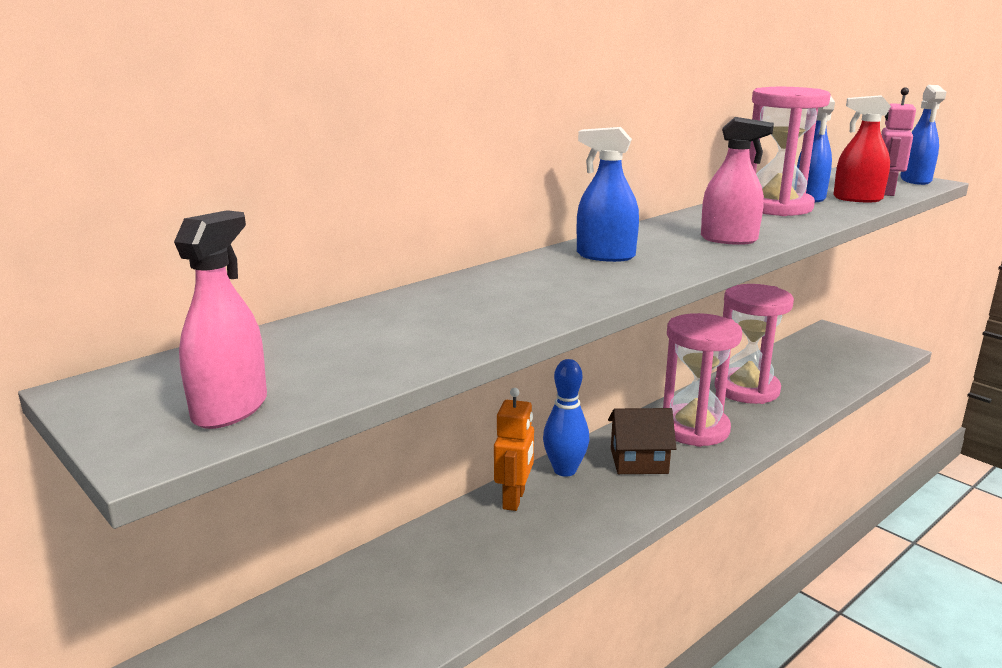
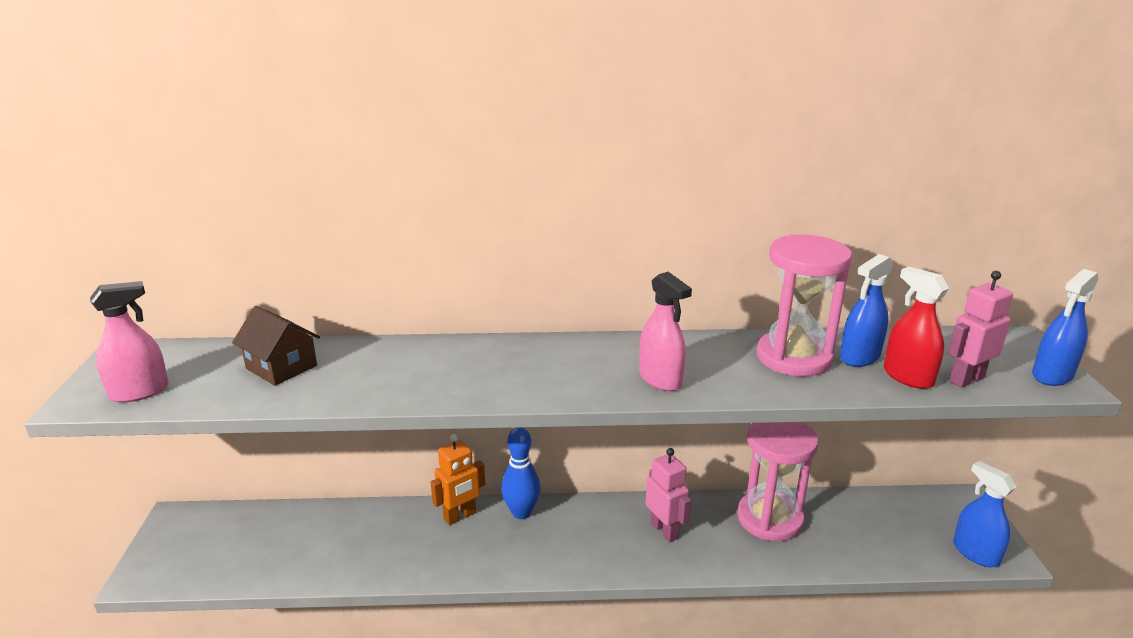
camera: 40 degrees right, 5 degrees up
(605, 256) = (533, 359): blue spray bottle -> blue spray bottle (975, 553)
(639, 461) = (581, 534): brown house -> brown house (281, 367)
(694, 429) = (664, 530): pink hourglass -> pink robot

